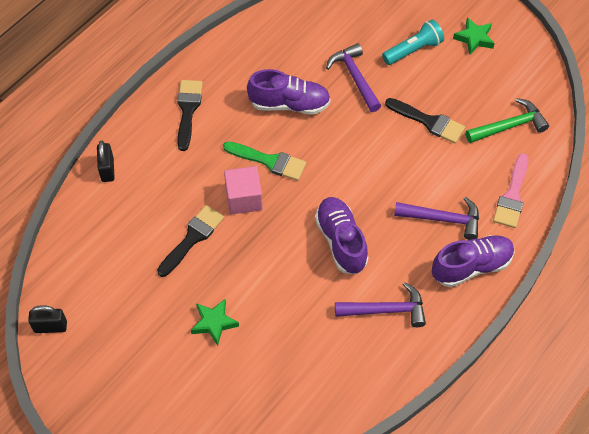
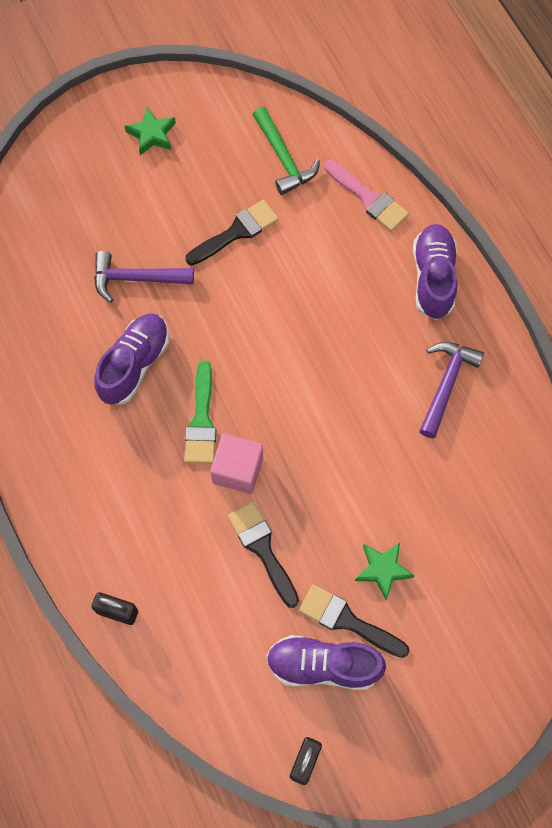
camera: 65 degrees left, 10 degrees up
(188, 110) = (81, 482): black brush -> black brush (347, 621)
(269, 161) = (201, 420): green brush -> green brush turned 135 degrees clockwise
(341, 241) = (343, 391): purple shoe -> purple shoe (323, 665)
(413, 50) = (133, 201): turquoise flashlight -> none
(443, 219) = (364, 278): purple hammer -> none
(509, 126) = (283, 158): green hammer -> green hammer turned 150 degrees clockwise

